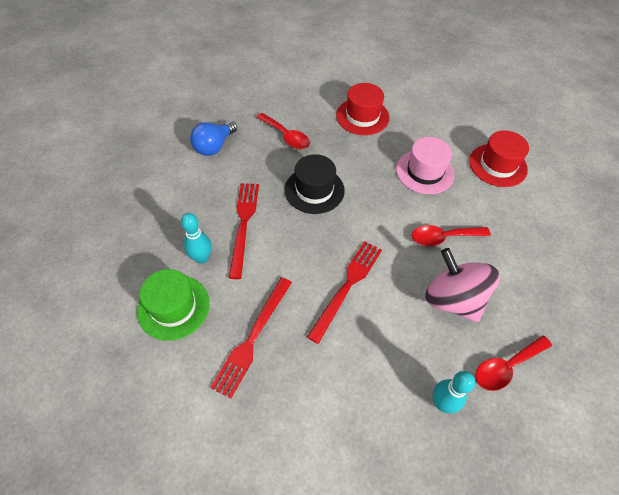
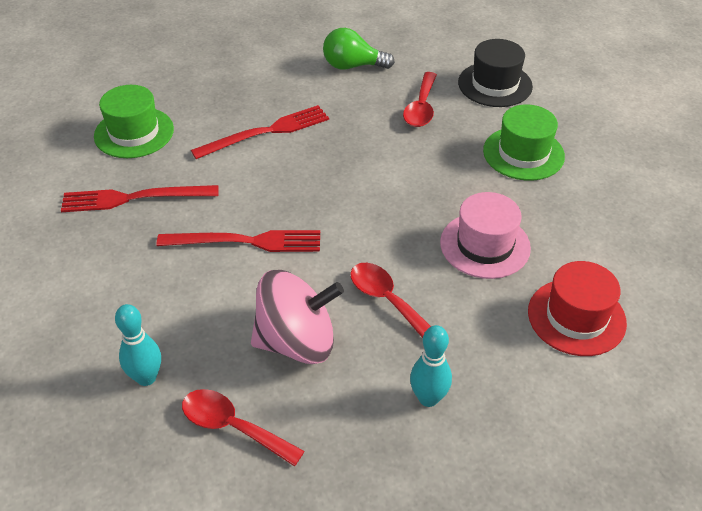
camera: 60 degrees right, 10 degrees down
(202, 258) = (202, 124): turquoise bowling pin -> turquoise bowling pin (428, 398)
(214, 146) = (352, 66): blue light bulb -> green light bulb
(314, 190) = (361, 162): black hat -> black hat (495, 84)
(362, 116) = (523, 153): red hat -> green hat
(453, 299) = (297, 342): pink spinning top -> pink spinning top turned 60 degrees clockwise

